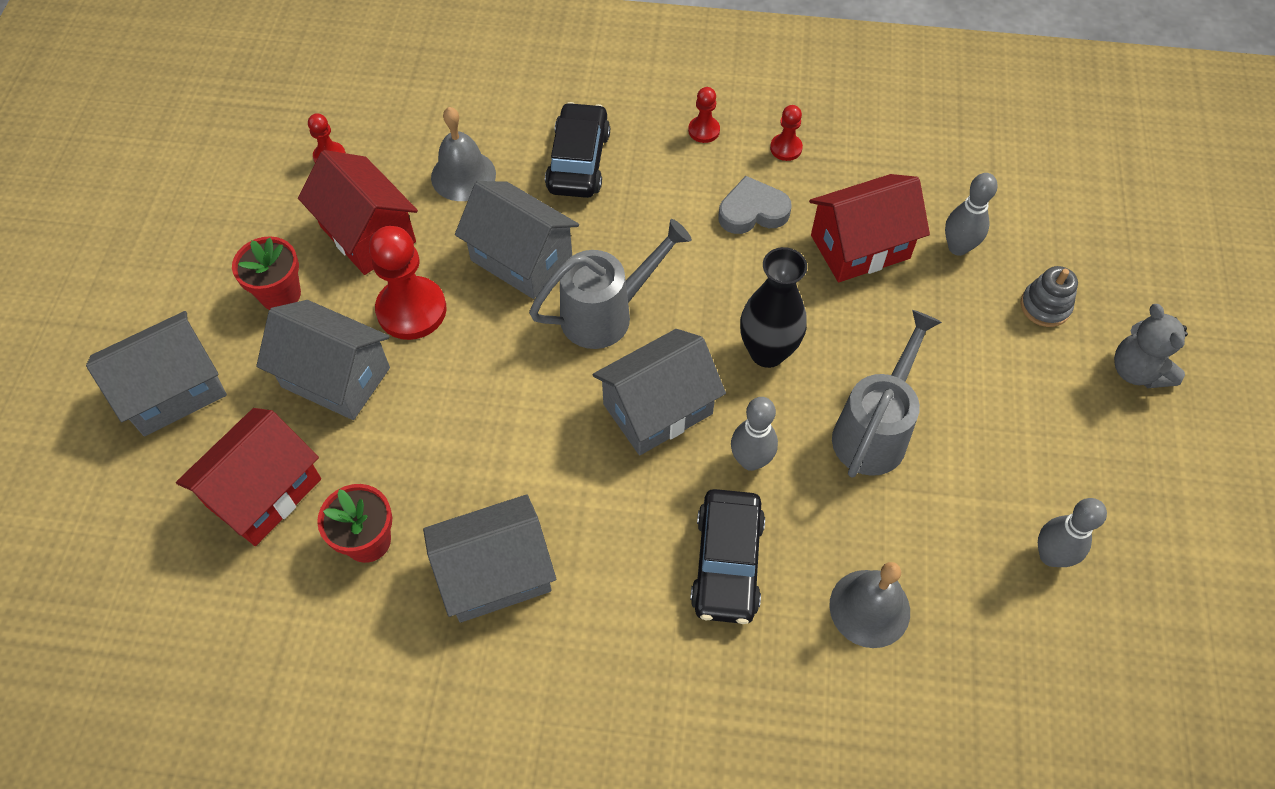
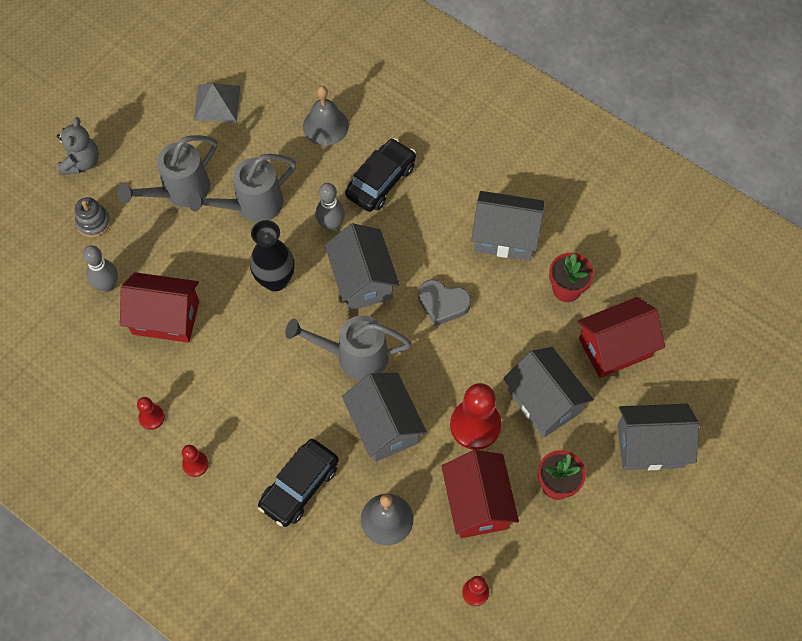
camera: 150 degrees left, 5 degrees up
(657, 409) = (362, 280): grey house -> grey house turned 75 degrees clockwise
(752, 211) = (212, 380): grey heart -> grey heart (443, 304)
(981, 400) = (180, 191): none -> grey watering can
(1051, 556) = (217, 103): grey bowling pin -> grey pyramid

